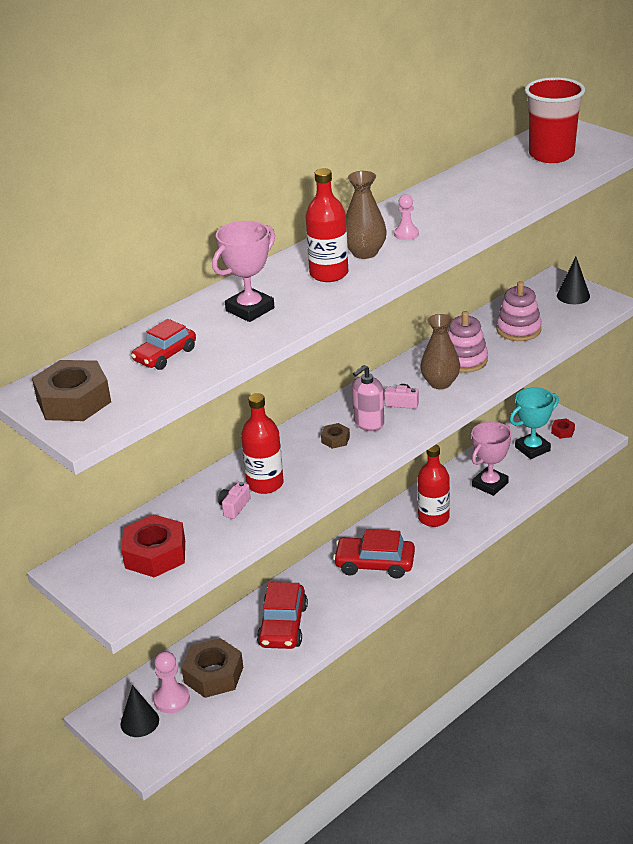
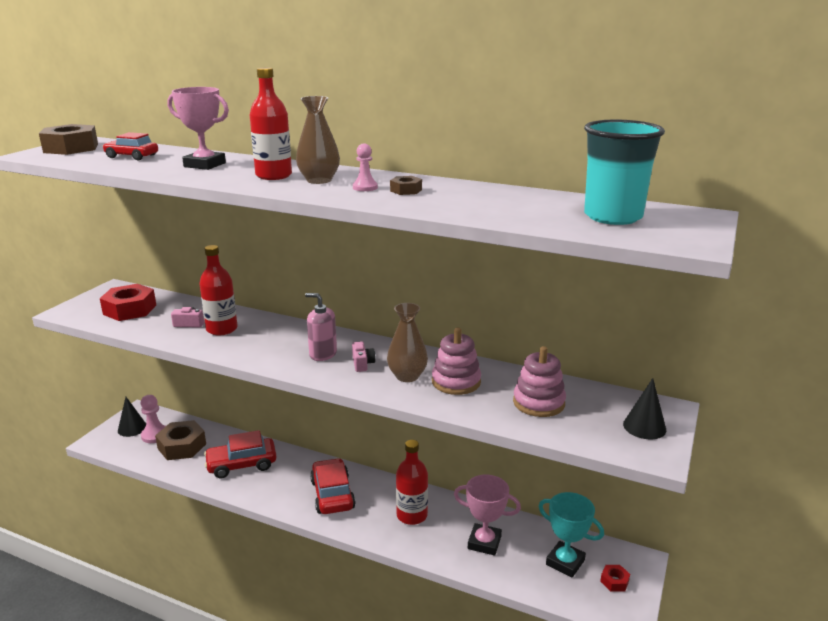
camera: 65 degrees right, 10 degrees down
(335, 439) = (292, 345): brown nut -> brown nut (406, 190)
(551, 155) = (613, 217): red cup -> turquoise cup

